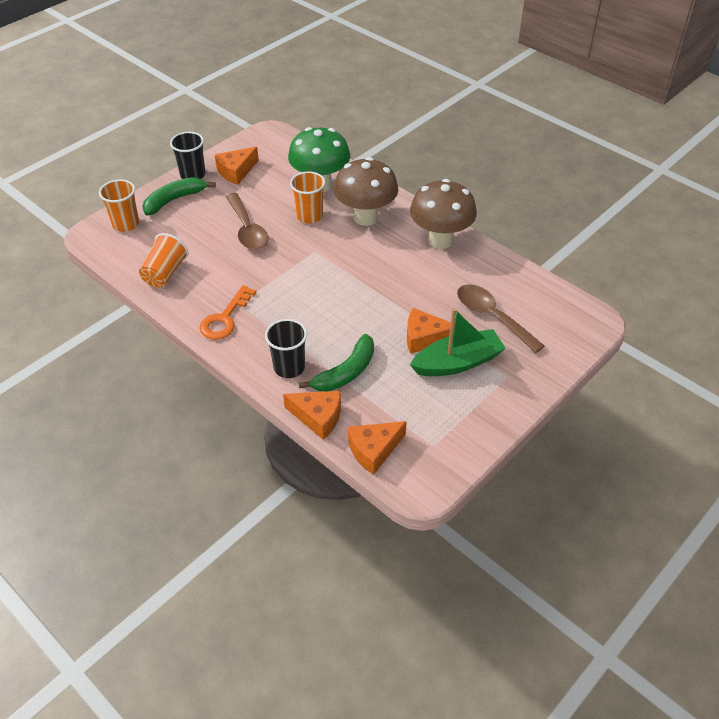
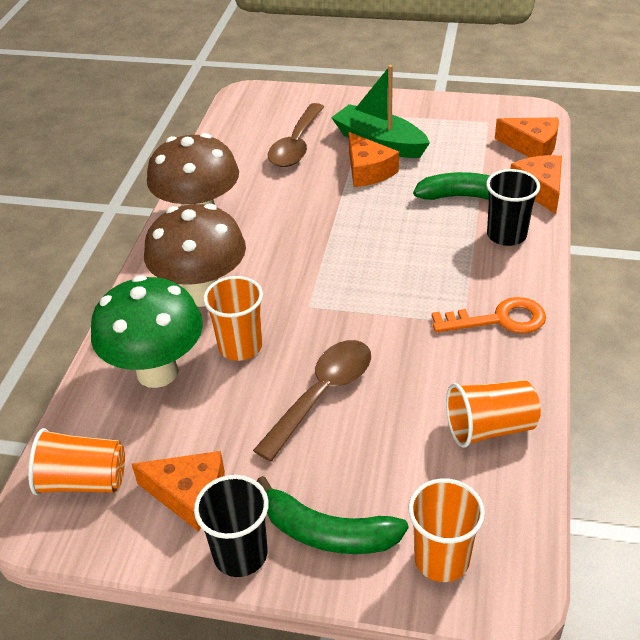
camera: 120 degrees left, 5 degrees down
(276, 147) = (83, 481): none -> orange cup

